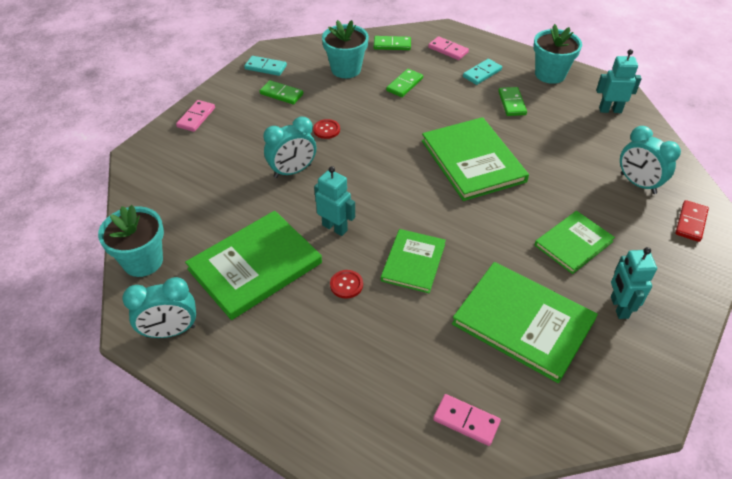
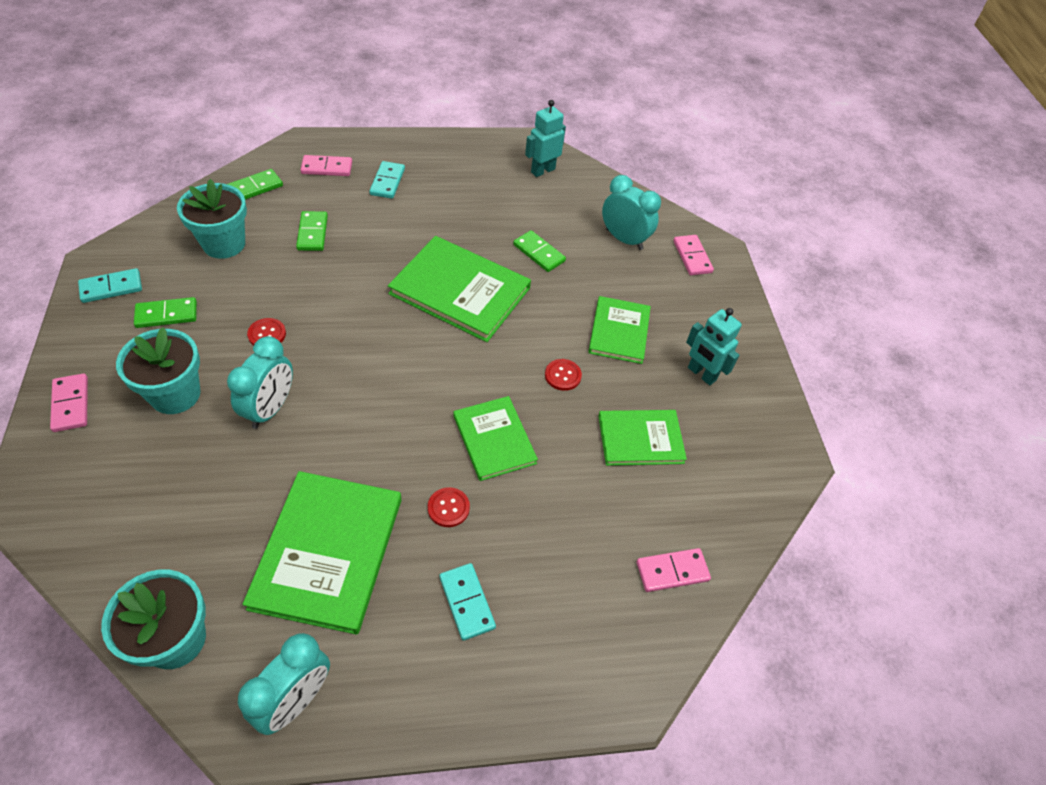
camera: 45 degrees left, 5 degrees up
(308, 345) = (467, 602): none -> turquoise domino
(335, 227) = (380, 449): turquoise robot -> none
(500, 249) = (563, 375): none -> red button
(511, 103) = (445, 204): green domino -> green domino (539, 253)
(523, 322) = (640, 439): green book -> green book, size x0.61
(550, 74) = (457, 154): turquoise flower pot -> turquoise flower pot (175, 394)
(638, 183) = (624, 239): turquoise clock -> turquoise clock turned 150 degrees counterclockwise
(691, 222) = (692, 257): red domino -> pink domino

